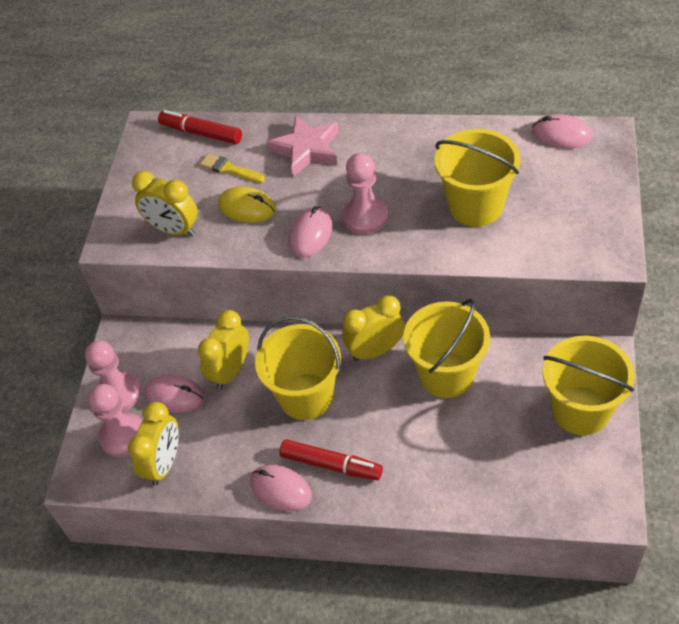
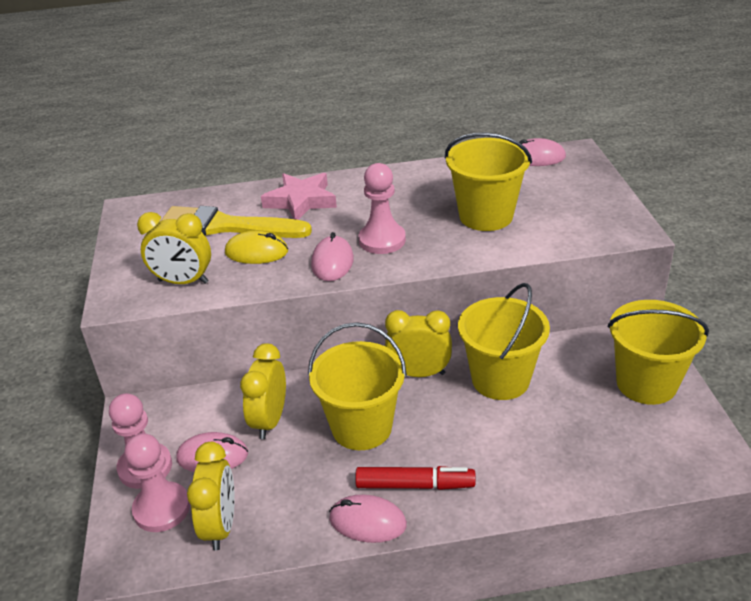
camera: 20 degrees left, 15 degrees down
(201, 133) = (187, 204): red marker -> none
(229, 169) = (227, 226): yellow brush -> yellow brush, size x2.10
(375, 350) = (419, 373): yellow clock -> yellow clock turned 45 degrees clockwise

